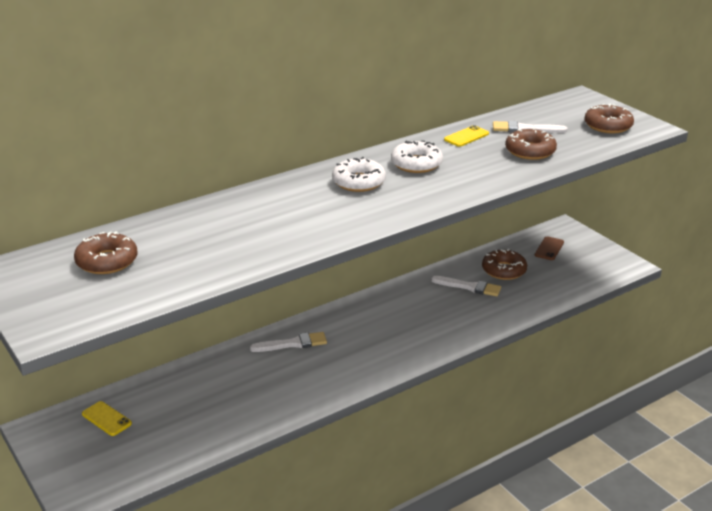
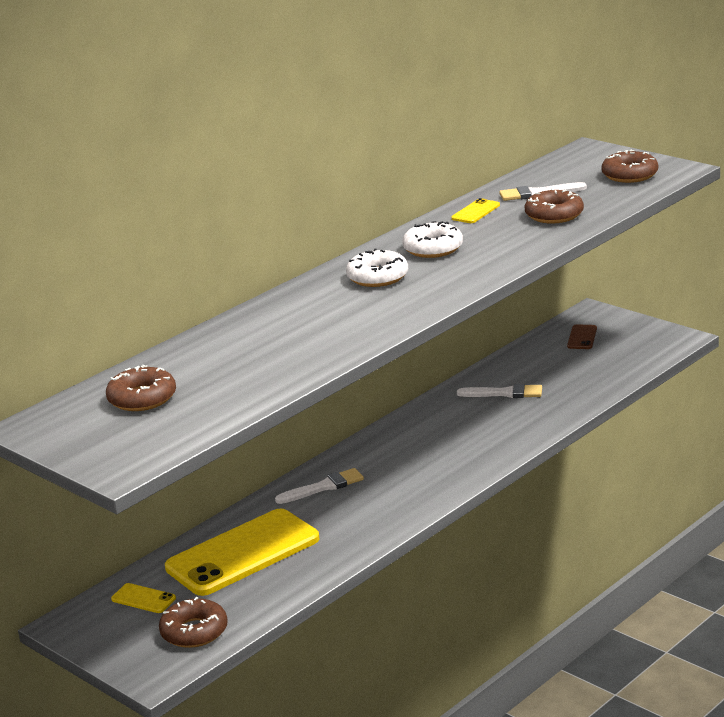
camera: 10 degrees left, 5 degrees down
(203, 393) = (243, 553): none -> yellow phone
(504, 270) = (538, 369): brown donut -> brown donut (194, 631)

